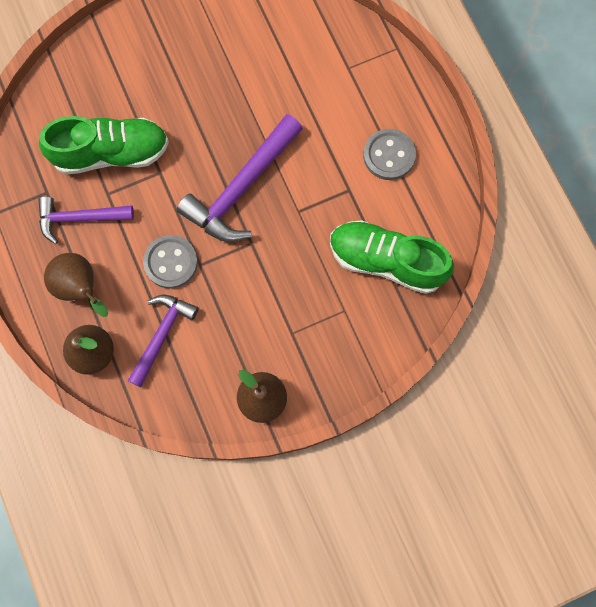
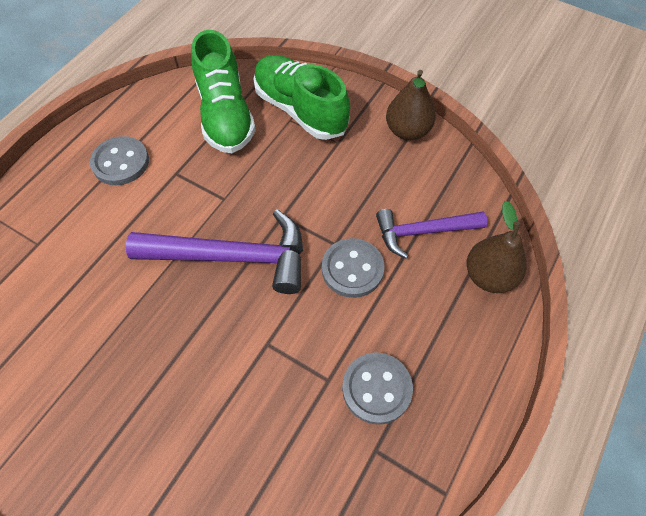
camera: 125 degrees left, 15 degrees down
(79, 218) = (376, 388): purple hammer -> grey button
(80, 288) = (444, 332): brown pear -> none
(111, 153) = (279, 411): green shoe -> green shoe (300, 110)

